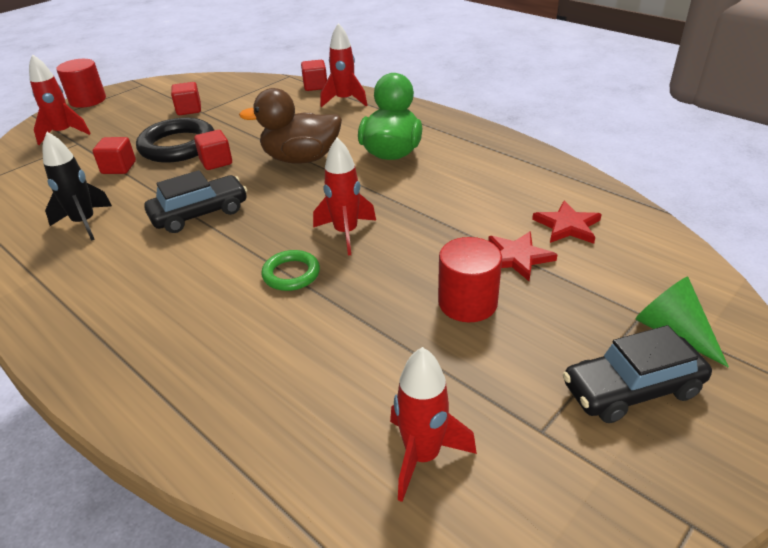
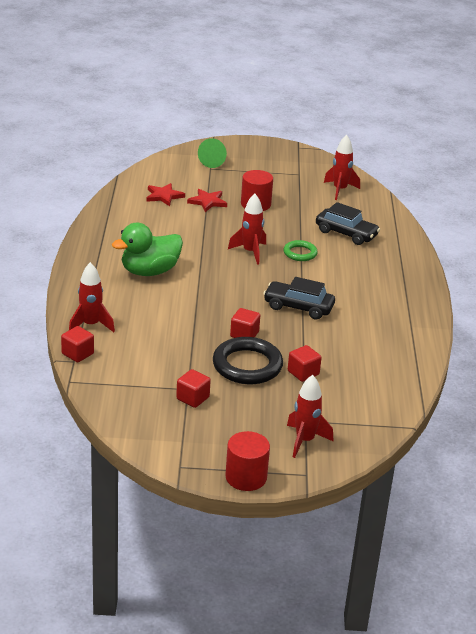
camera: 135 degrees left, 5 degrees down
(85, 223) = (361, 343): black rocket -> none
(301, 159) = (198, 302): brown duck -> none
(632, 389) = (257, 163): black car -> black car (346, 233)

